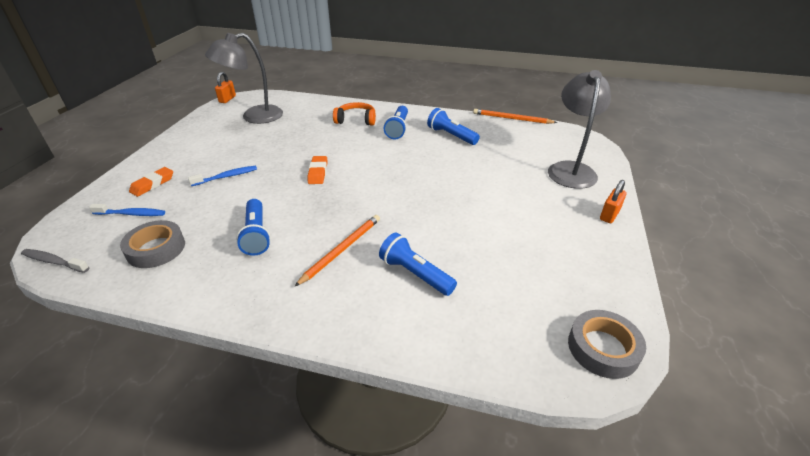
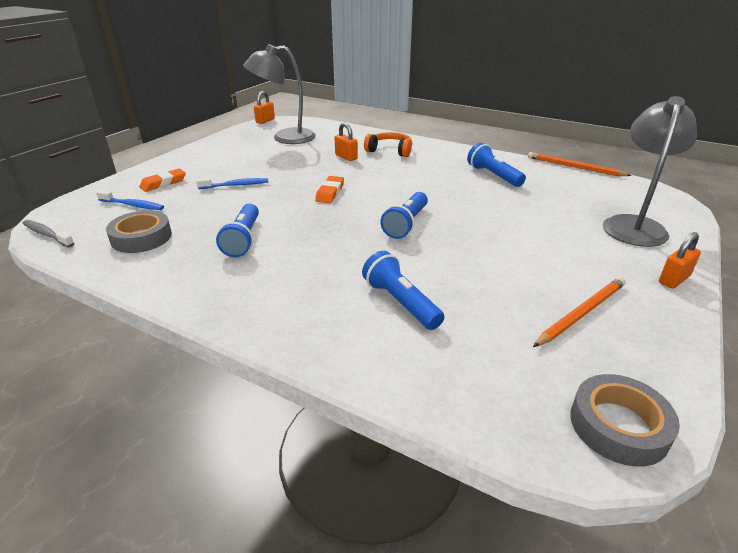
camera: 15 degrees right, 5 degrees down
(319, 132) = (346, 157): none -> orange padlock
(342, 250) = (326, 266): orange pencil -> orange pencil (582, 313)
(398, 129) = (433, 163): blue flashlight -> blue flashlight (406, 224)

